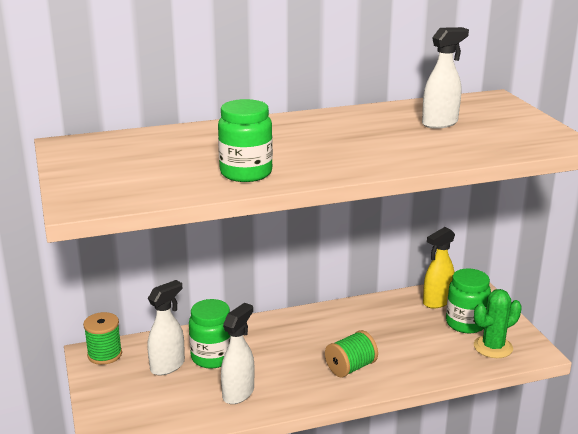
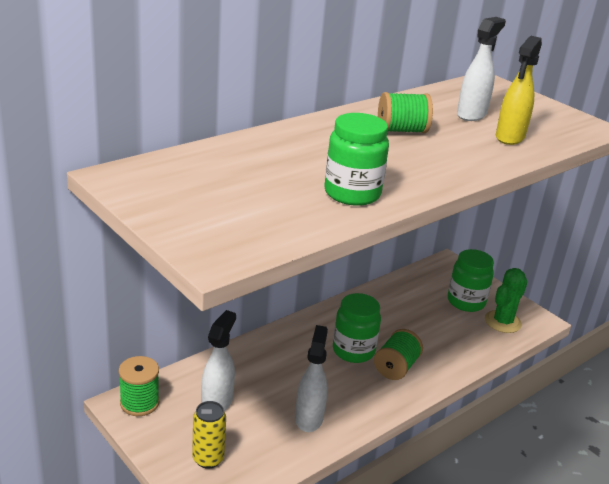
camera: 25 degrees left, 5 degrees up
(130, 406) = (208, 459): none -> yellow can
(212, 357) = (257, 383): green jar -> green jar (353, 351)
(351, 131) = (401, 130): none -> green spool
(437, 302) = (428, 283): yellow spray bottle -> yellow spray bottle (509, 137)

